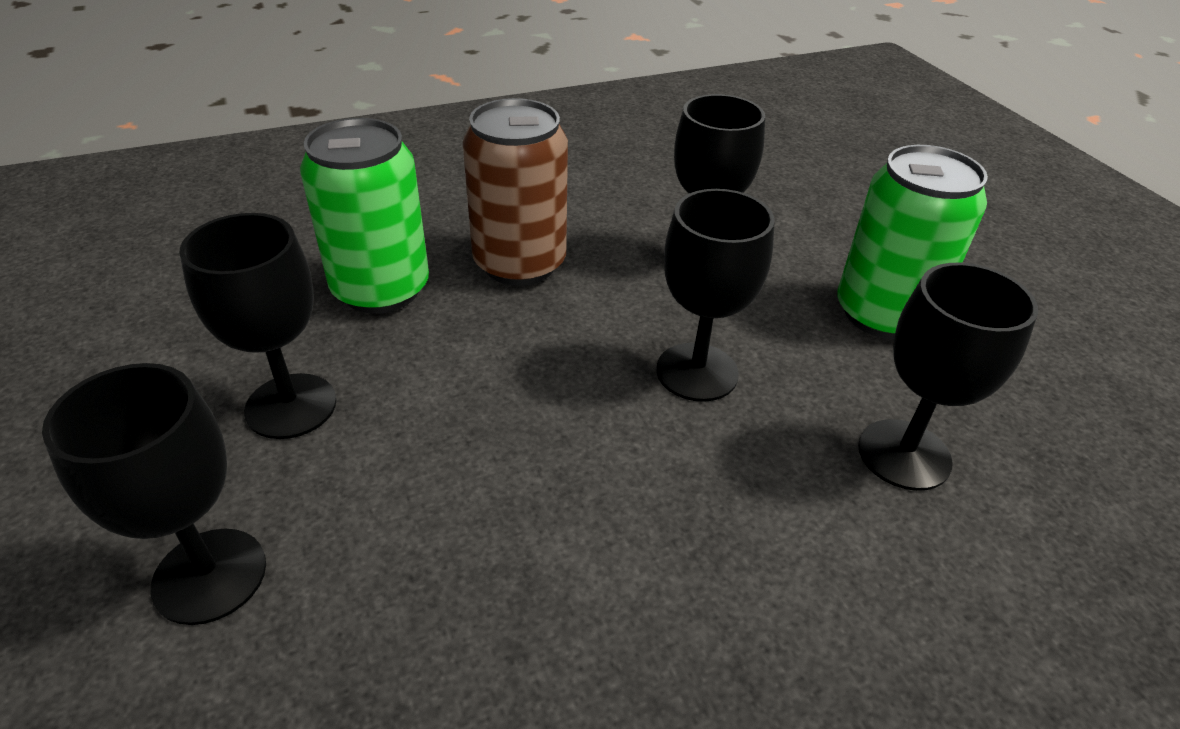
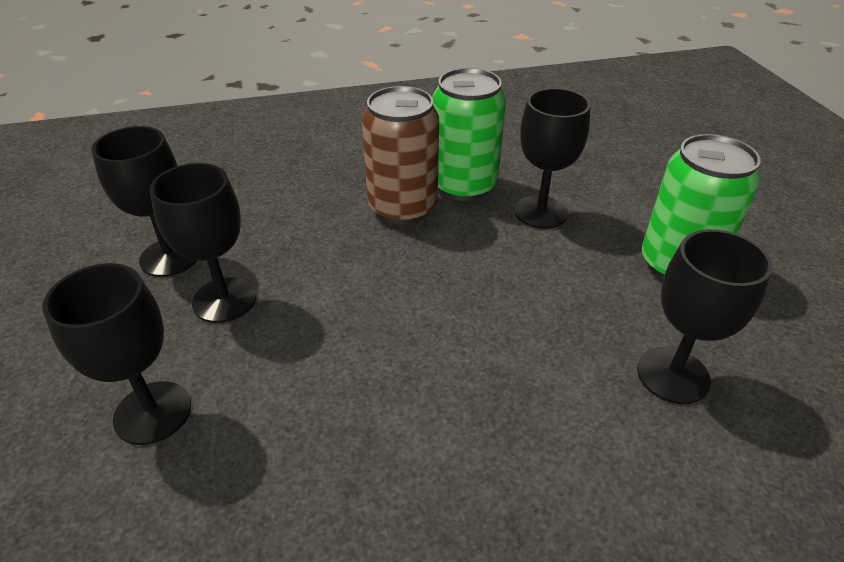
camera: 10 degrees right, 0 degrees up
(381, 289) = (299, 220): green can -> green can (464, 185)
(697, 372) = (521, 298): black goblet -> black goblet (170, 257)

